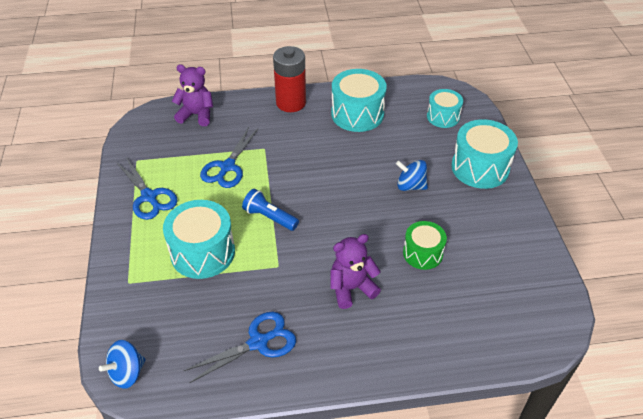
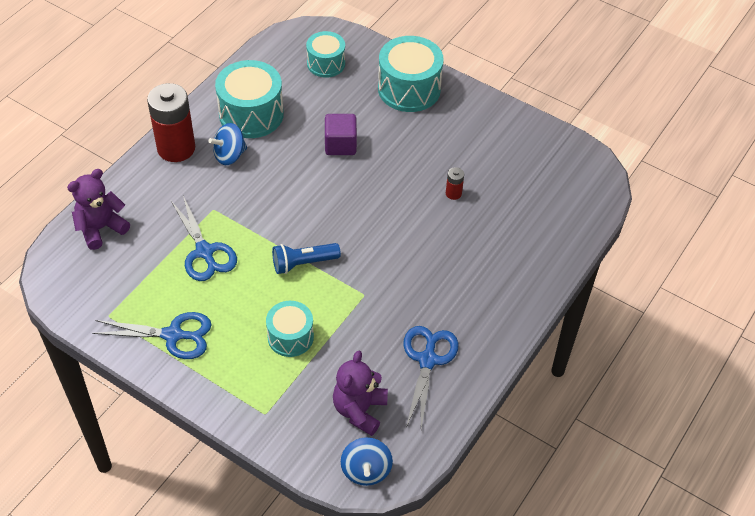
camera: 50 degrees left, 5 degrees up
(203, 252) = (290, 337): turquoise drum -> turquoise drum, size x0.62
(351, 288) = (439, 263): purple teddy bear -> purple teddy bear (359, 410)
(387, 168) = (340, 145): none -> purple cube
(410, 186) = (377, 146): blue spinning top -> blue spinning top (229, 155)
(422, 253) = (453, 193): green drum -> red battery

